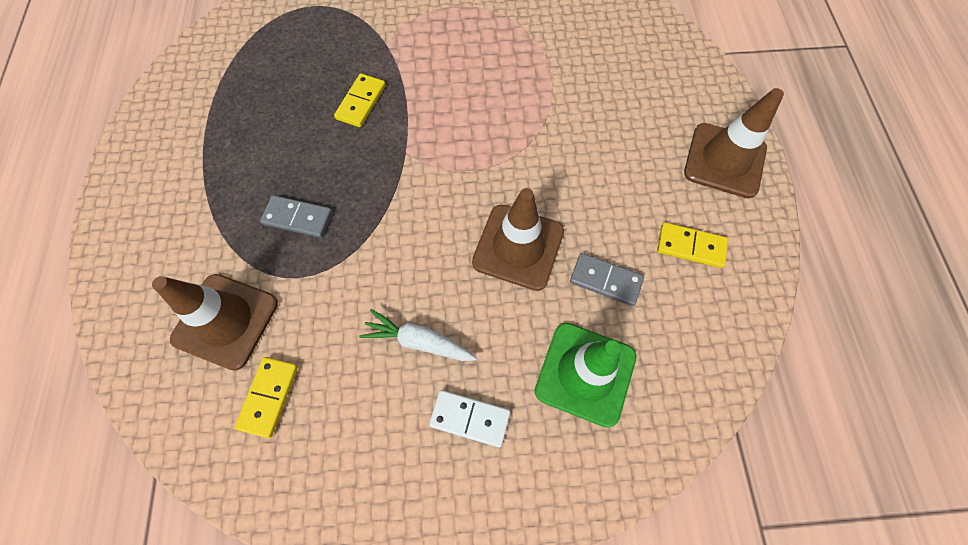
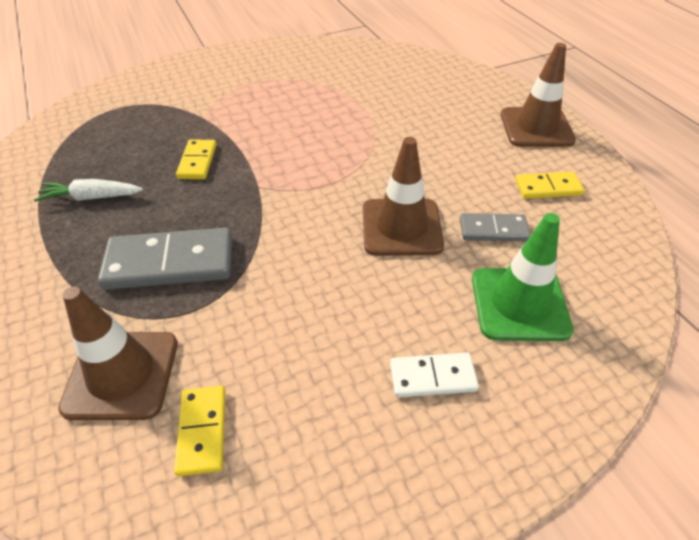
camera: 20 degrees left, 20 degrees down
(298, 218) = (170, 262): grey domino -> grey domino, size x1.78
(418, 341) = (345, 327): white carrot -> white carrot (91, 197)

